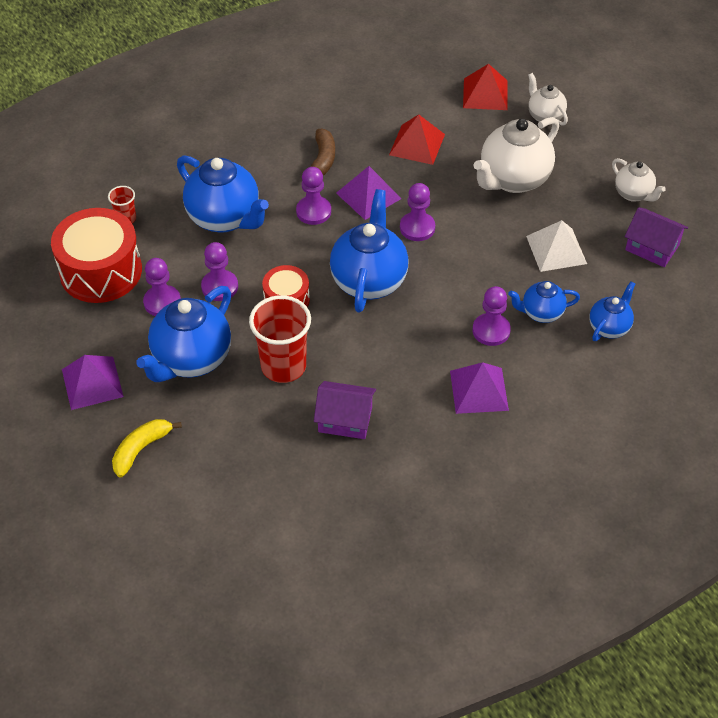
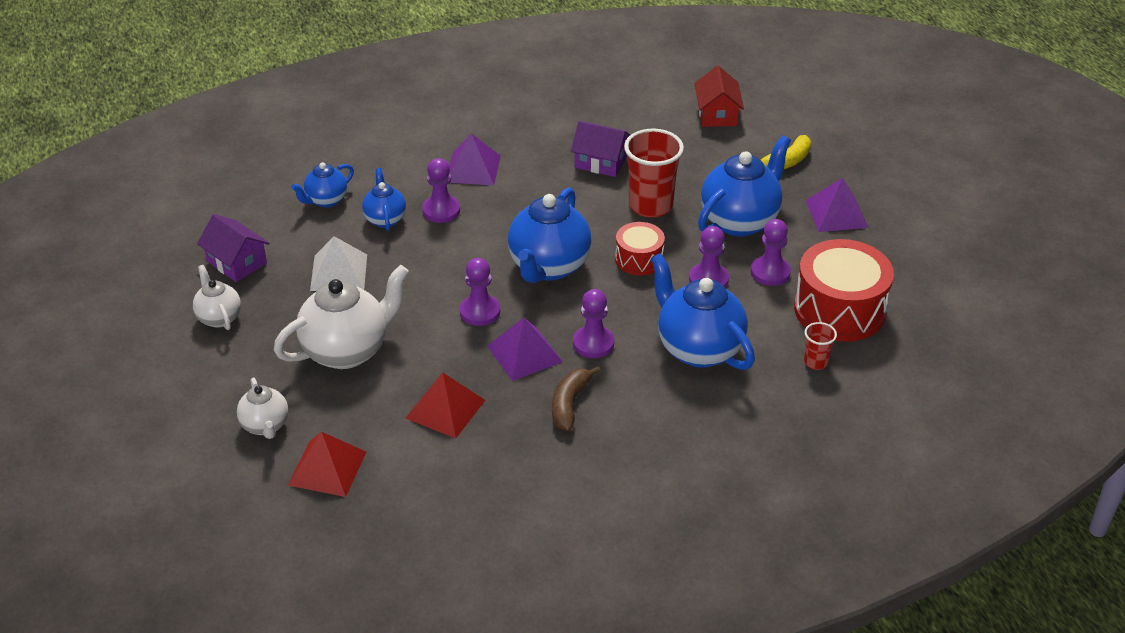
camera: 170 degrees left, 10 degrees down
(221, 517) = (717, 114): none -> red house
(541, 313) = (385, 219): blue teapot -> blue teapot turned 105 degrees counterclockwise

